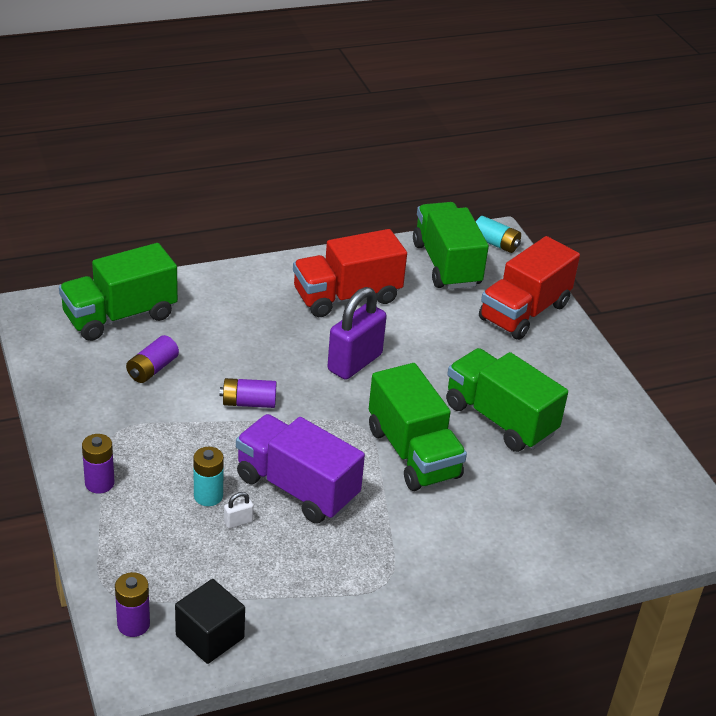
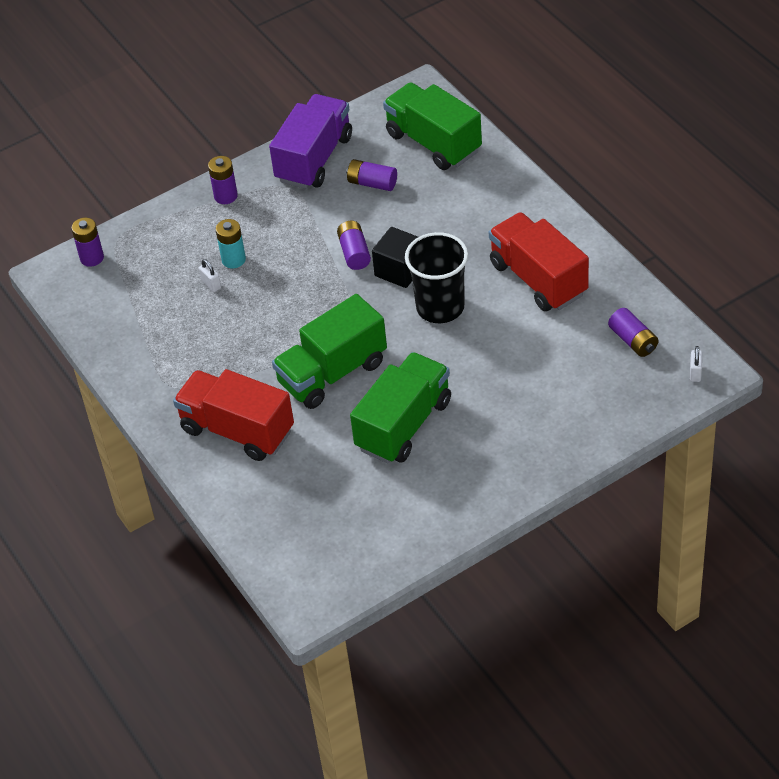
camera: 85 degrees right, 10 degrees up
(210, 636) = (91, 301): black cube -> black cube (399, 270)
(296, 488) = (261, 309): purple truck -> purple truck (314, 159)
(355, 362) = (440, 307): purple padlock -> black cup
(446, 264) = (633, 340): green truck -> purple battery
(495, 243) = (695, 373): turquoise battery -> white padlock
(524, 312) = (582, 416): red truck -> red truck (237, 430)

